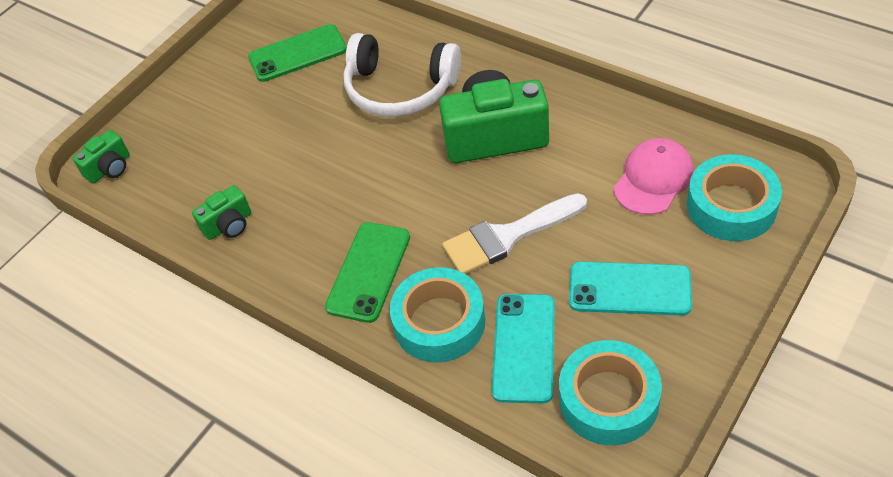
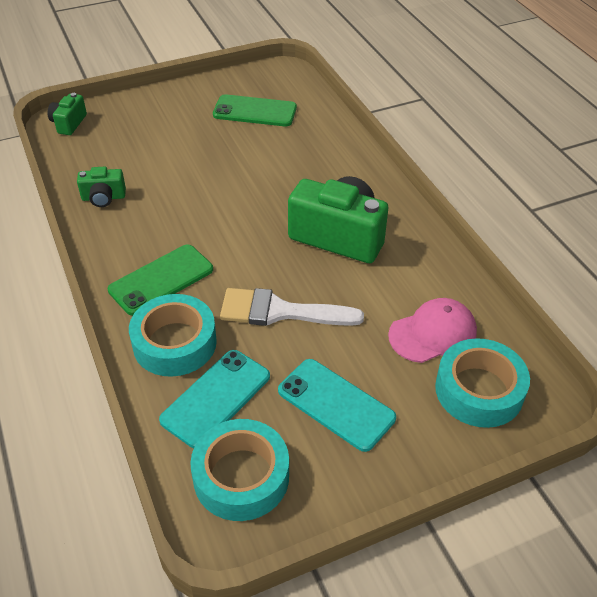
camera: 25 degrees right, 5 degrees down
(110, 168) = (68, 123): green camera -> green camera turned 120 degrees clockwise
(400, 89) = (302, 169): white headphones -> none

